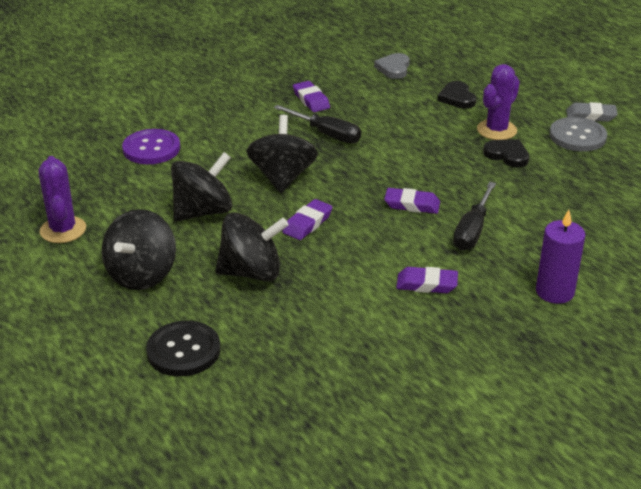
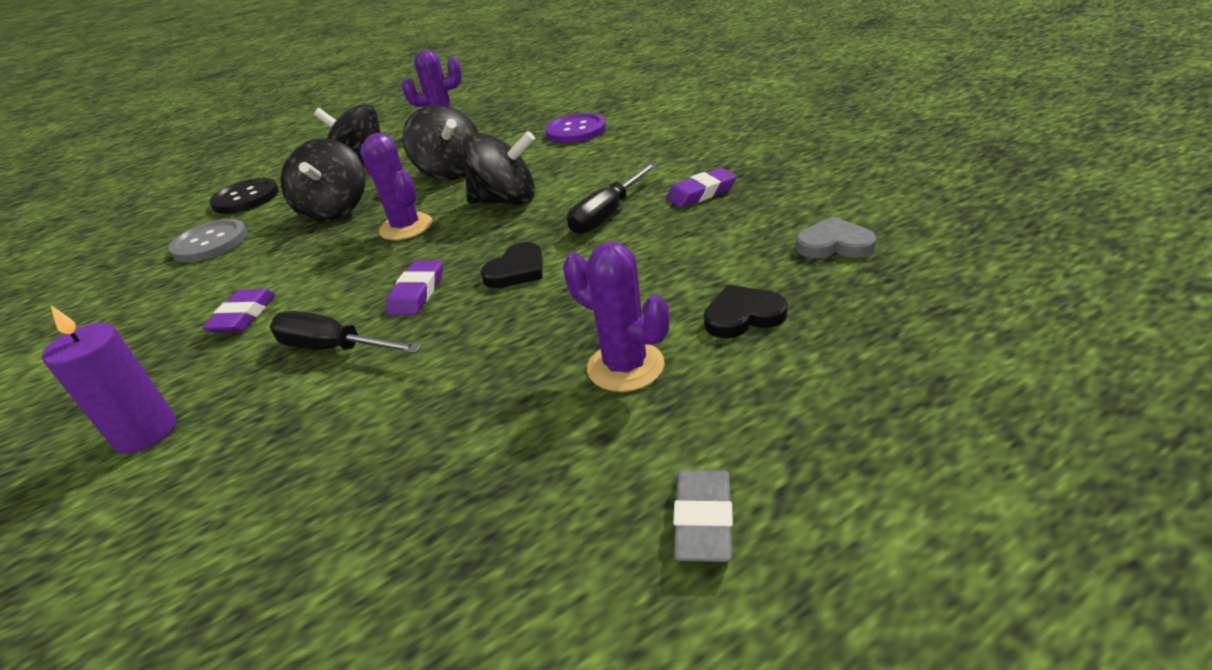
camera: 95 degrees right, 0 degrees up
(307, 223) = (406, 227): purple eraser -> purple cactus
(507, 155) = (535, 381): black heart -> black heart (517, 270)
(577, 136) = (603, 488): grey button -> grey button (210, 243)

